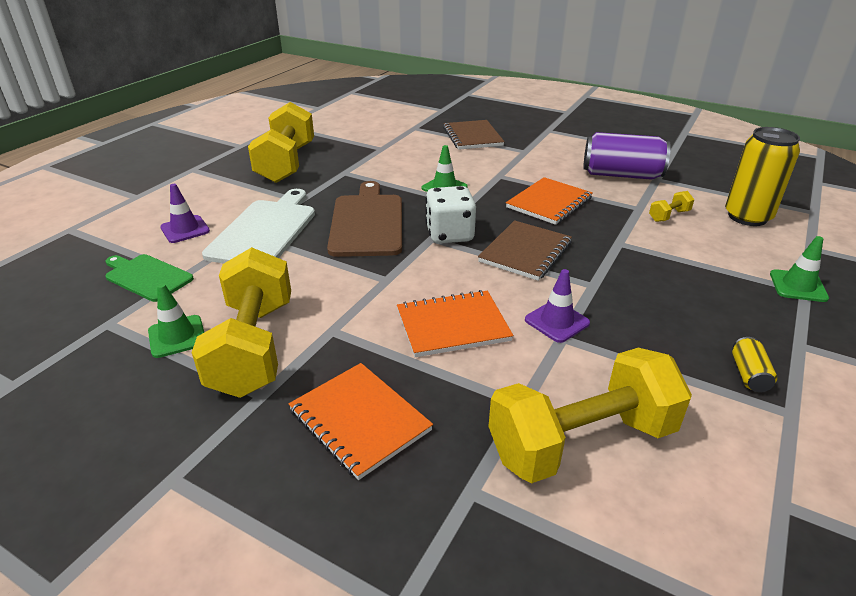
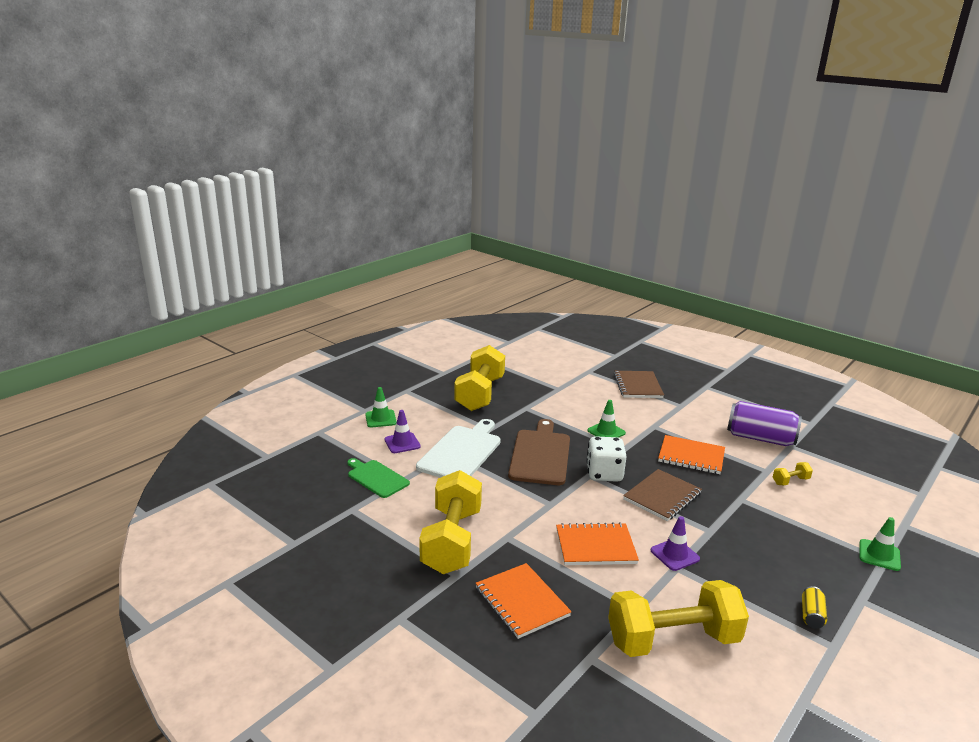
camera: 10 degrees right, 10 degrees down
(177, 336) = (399, 525): green traffic cone -> green traffic cone (380, 419)
(549, 203) = (691, 456): orange notebook -> orange notebook turned 60 degrees clockwise
(747, 217) = (859, 491): yellow can -> none

